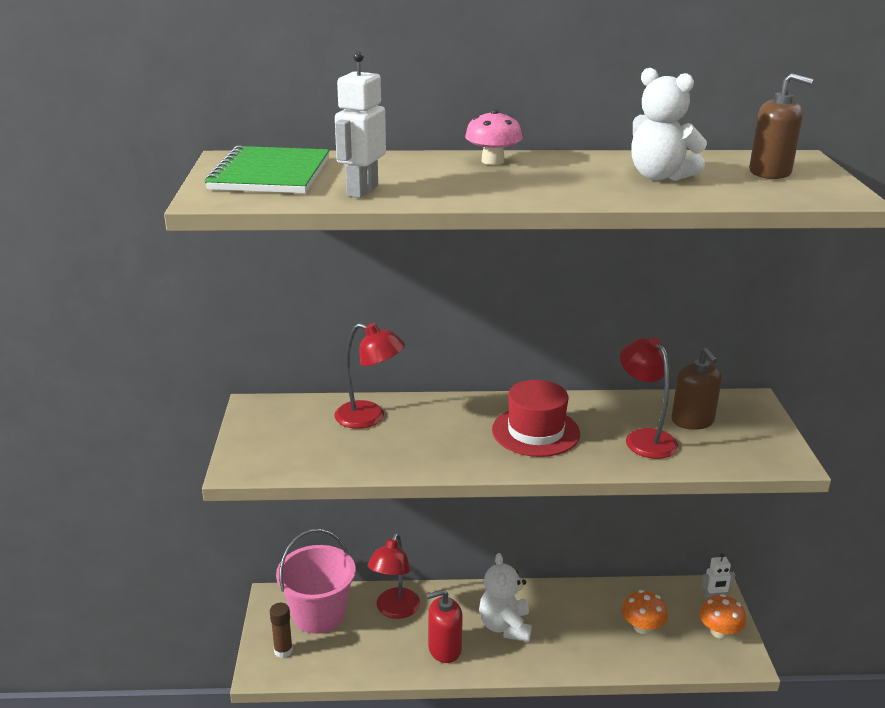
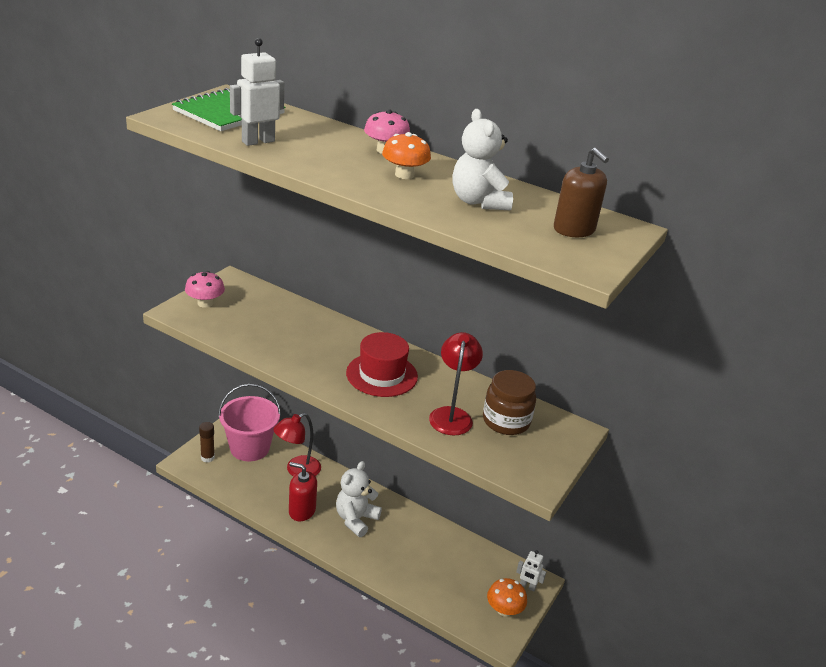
camera: 30 degrees right, 5 degrees up
(261, 444) = (205, 303): none -> pink mushroom
(369, 418) = (288, 316): red lamp -> none
(642, 627) = (450, 574): orange mushroom -> orange mushroom (404, 175)
(692, 421) = (506, 421): brown soap dispenser -> brown jar

